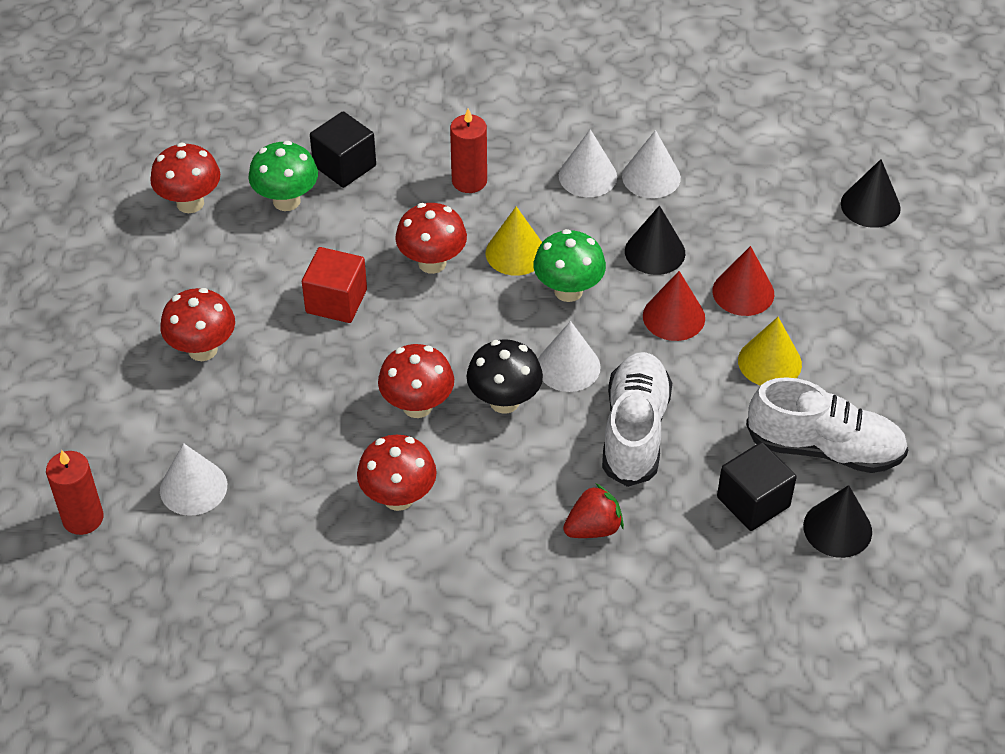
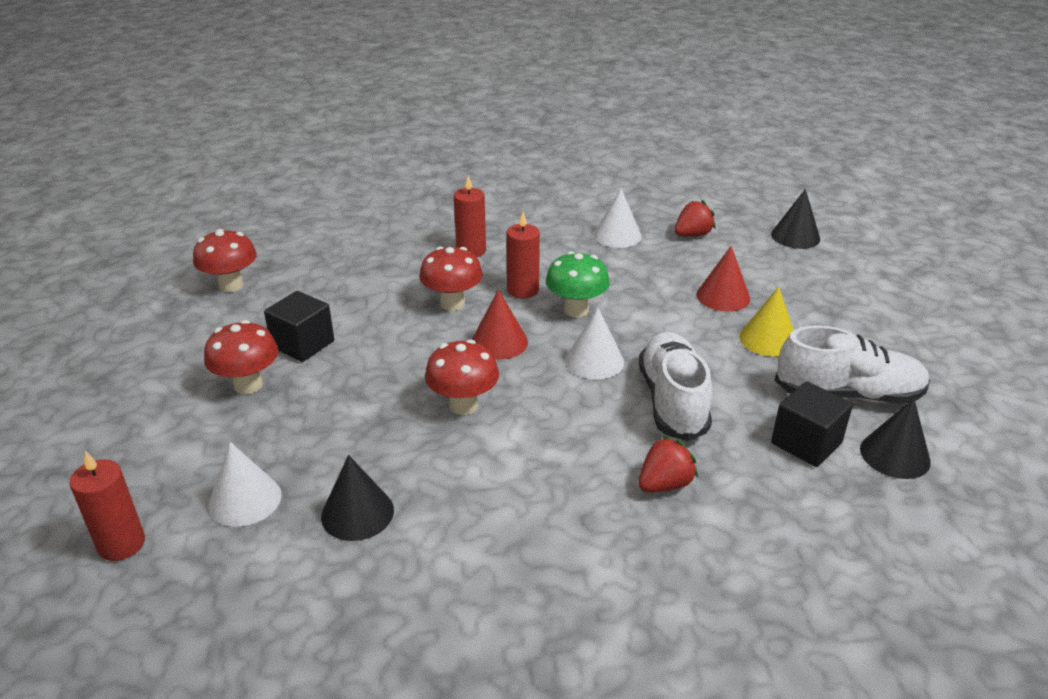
camera: 10 degrees left, 15 degrees down
(286, 201) = (317, 276): green mushroom -> none
(336, 301) = (372, 337): red cube -> none
(344, 166) = (364, 251): black cube -> black cube (303, 344)
(398, 497) = (462, 482): red mushroom -> none
(504, 401) = (544, 392): black mushroom -> none
(515, 253) = (523, 290): yellow cone -> red candle
(587, 176) = (566, 239): white cone -> none
(655, 252) = (639, 279): black cone -> black cone (357, 513)
(673, 316) = (672, 318): red cone -> red cone (499, 342)
(743, 187) = (692, 235): none -> red strawberry

